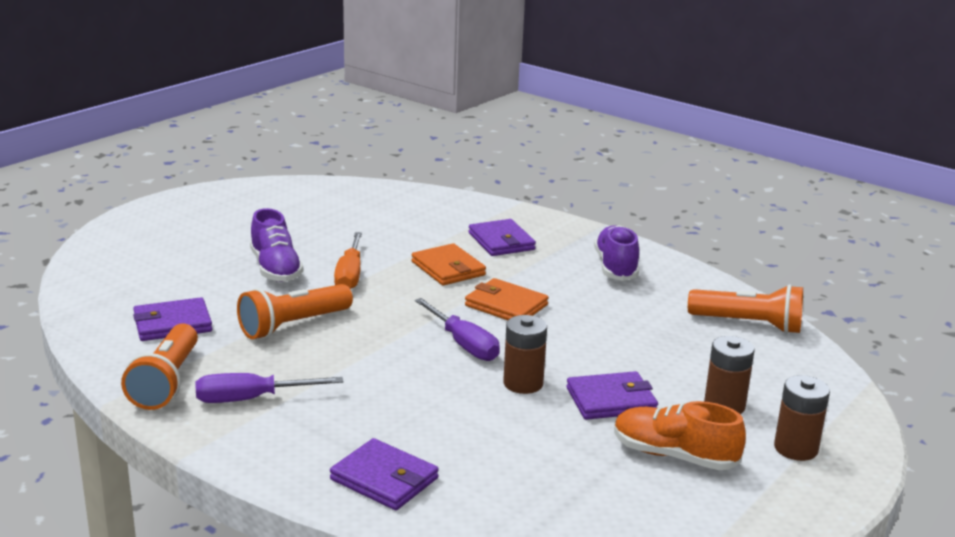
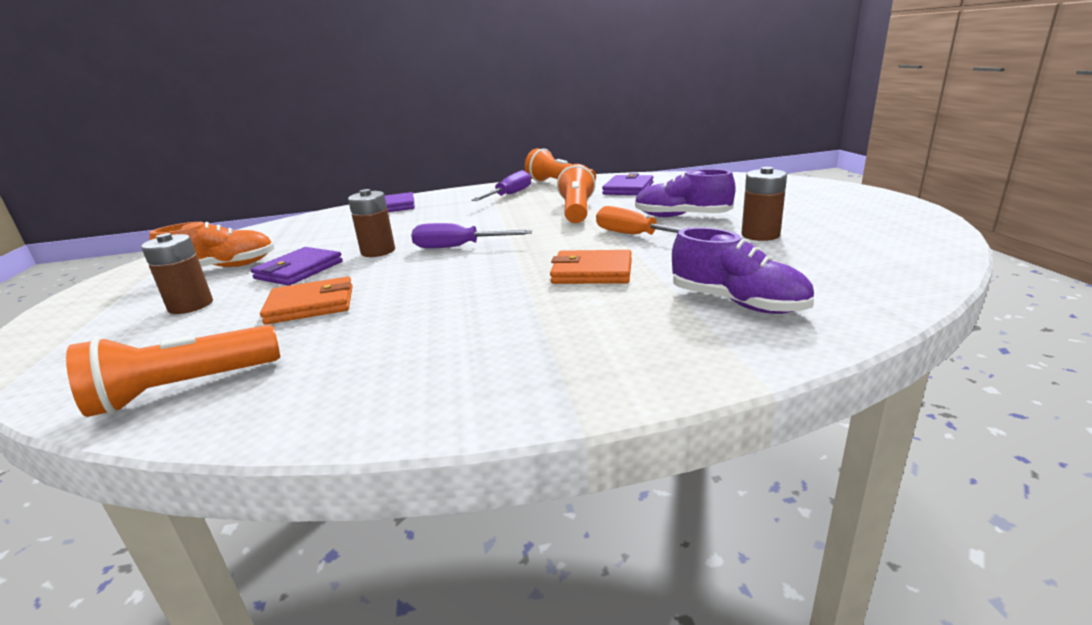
camera: 135 degrees right, 0 degrees up
(501, 241) = (623, 317): purple wallet -> none
(506, 305) = (480, 276): orange wallet -> orange wallet (311, 305)
(615, 267) = (443, 366): purple shoe -> purple shoe (737, 303)
(795, 448) = (110, 308): brown battery -> brown battery (760, 235)

